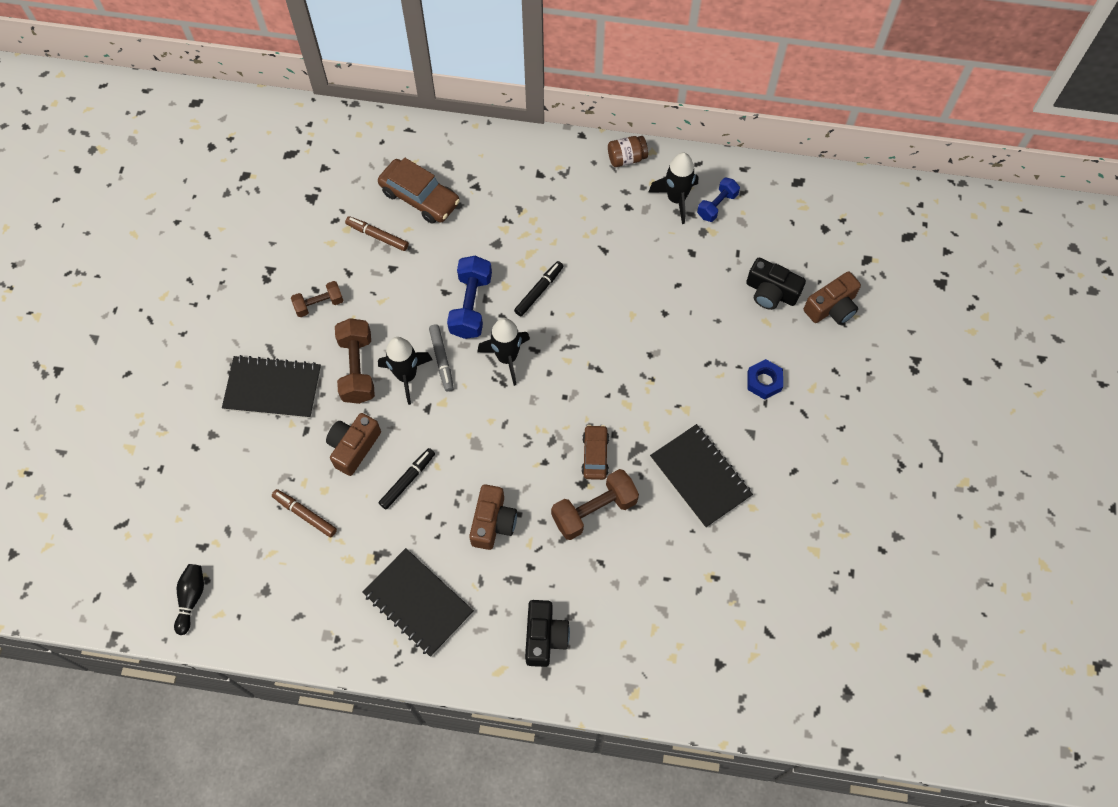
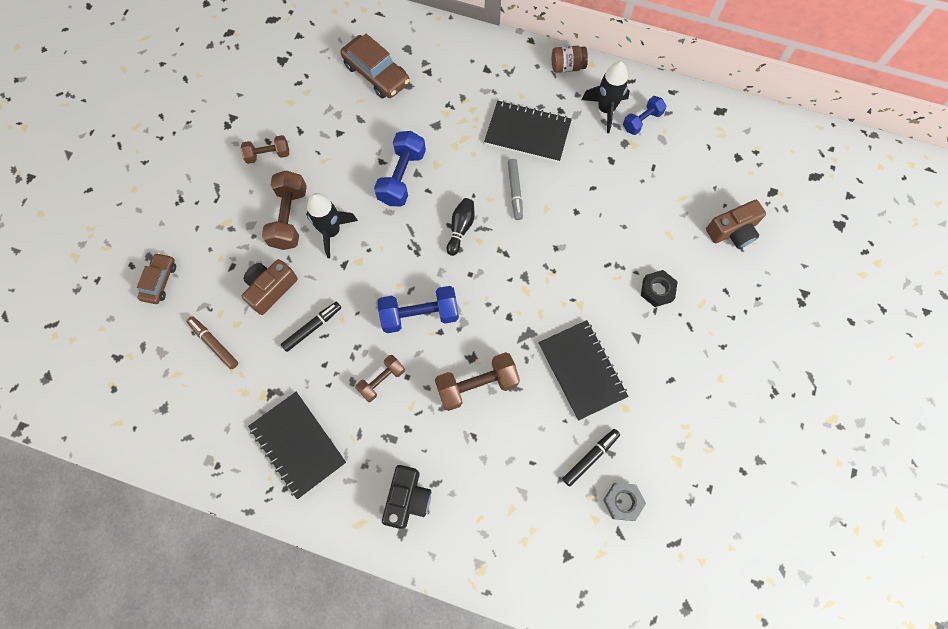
camera: 10 degrees right, 5 degrees up
(191, 599) = (96, 404): black bowling pin -> black bowling pin (460, 229)
(273, 388) = (211, 224): black notebook -> black notebook (527, 133)
(377, 236) = (332, 102): brown marker -> none
(441, 360) = (366, 222): grey marker -> grey marker (515, 191)
(493, 522) = (381, 380): brown camera -> brown dumbbell
(507, 358) = (425, 230): black rocket -> none
(519, 448) = (419, 315): none -> blue dumbbell
(539, 291) = (465, 173): black marker -> black marker (590, 457)
(595, 455) = (487, 333): brown car -> brown car (160, 281)
(764, 381) = (657, 290): blue nut -> black nut
(766, 601) = (622, 502): none -> grey nut
(771, 292) = (678, 208): black camera -> none

